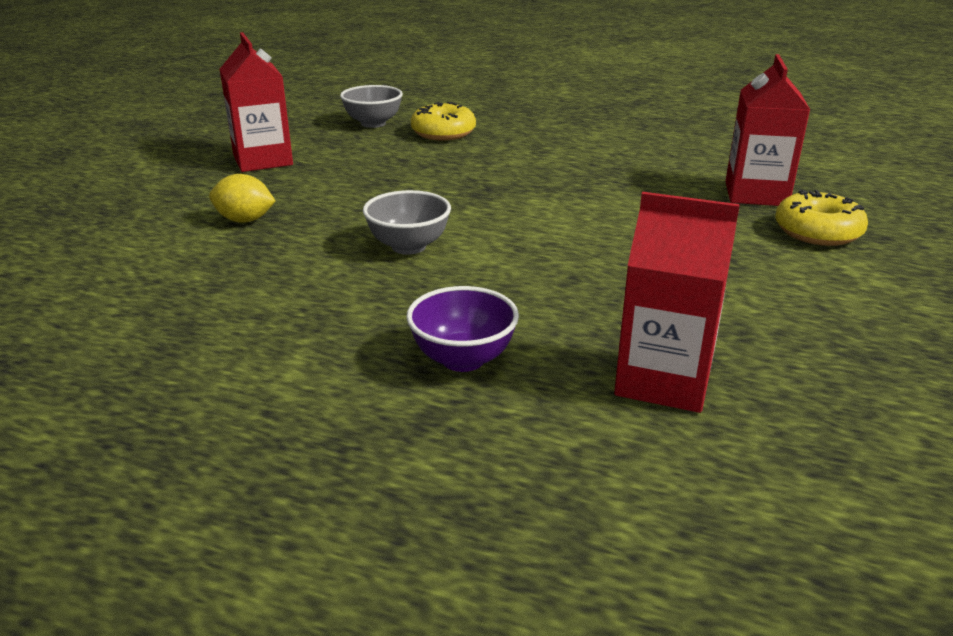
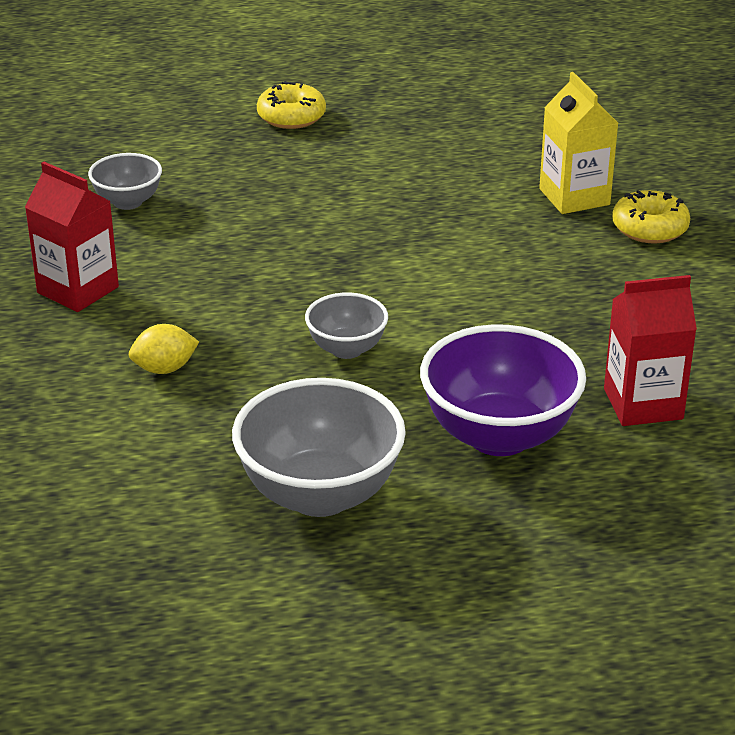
camera: 30 degrees left, 5 degrees up
(222, 352) = (320, 494): none -> grey bowl
(443, 133) = (219, 196): yellow donut -> yellow donut (291, 117)
(463, 359) = (499, 436): purple bowl -> purple bowl, size x1.83
(756, 194) = (574, 197): red carton -> yellow carton

